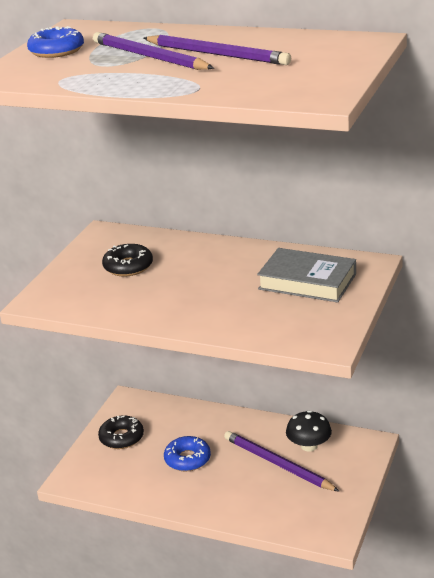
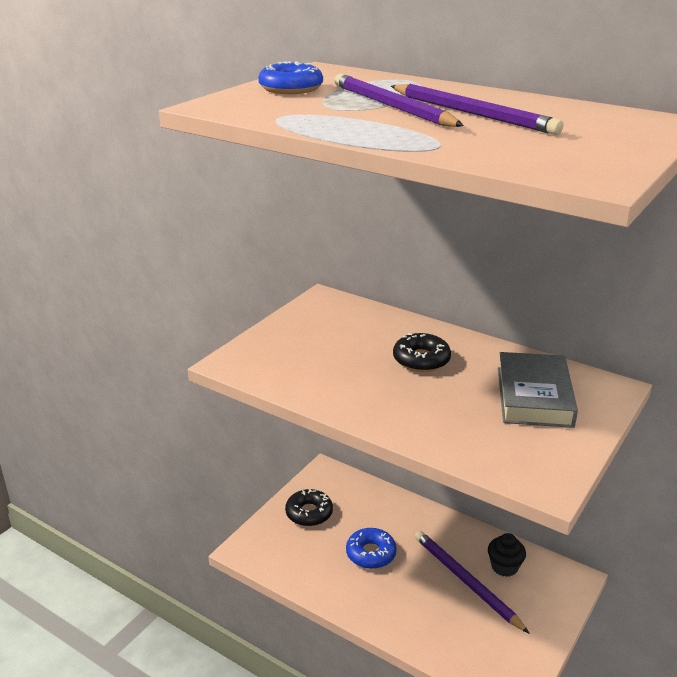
camera: 10 degrees right, 0 degrees up
(128, 266) = (338, 341): black donut -> black donut (421, 360)
(307, 281) = (534, 396): grey book -> grey book turned 60 degrees clockwise
(309, 446) = (504, 567): black mushroom -> black cupcake

